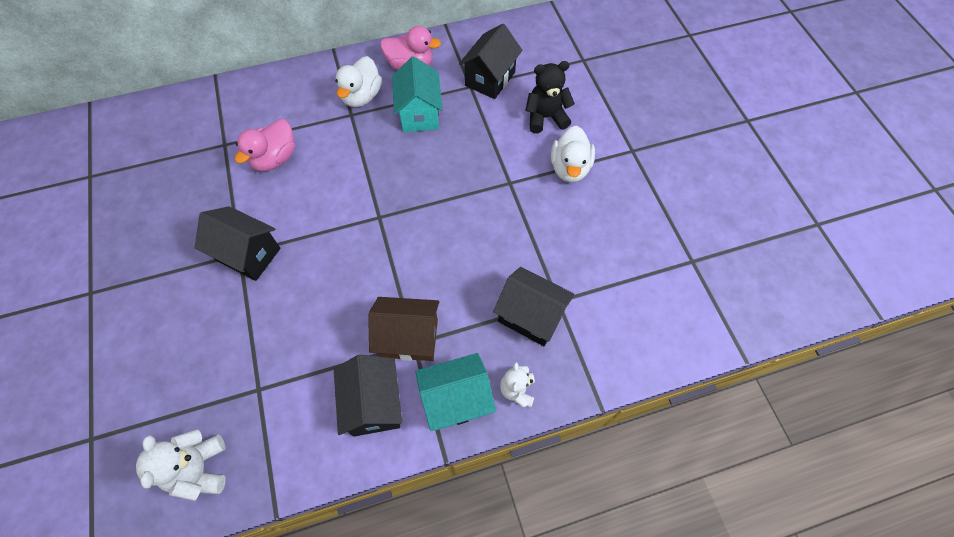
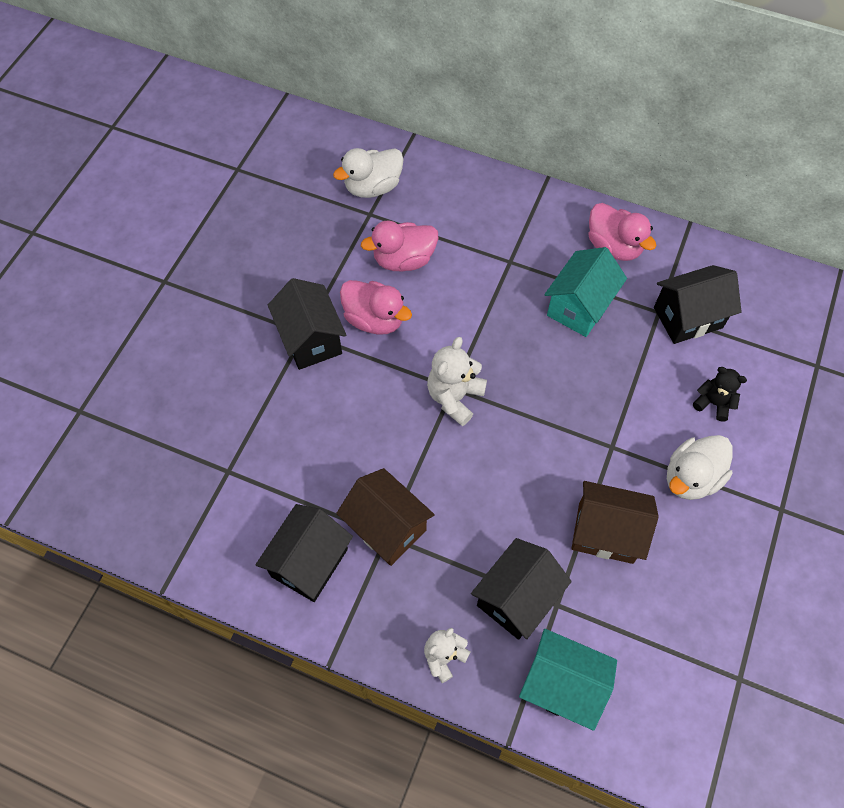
camera: 40 degrees right, 0 degrees up
(200, 469) = (136, 503): white teddy bear -> white teddy bear (454, 397)
(286, 210) = (375, 319): none -> pink duck
(361, 96) = (535, 249): white duck -> white duck (373, 187)
(456, 399) = (382, 618): turquoise house -> turquoise house (561, 685)
(530, 316) = (516, 598): black house -> black house turned 60 degrees clockwise
(545, 117) = (713, 403): black teddy bear -> black teddy bear, size x0.66
(549, 236) = (605, 532): none -> brown house

